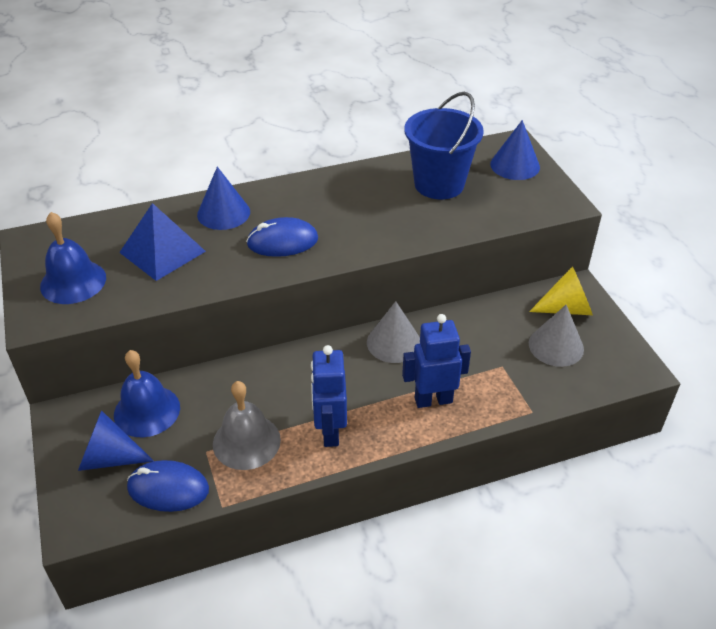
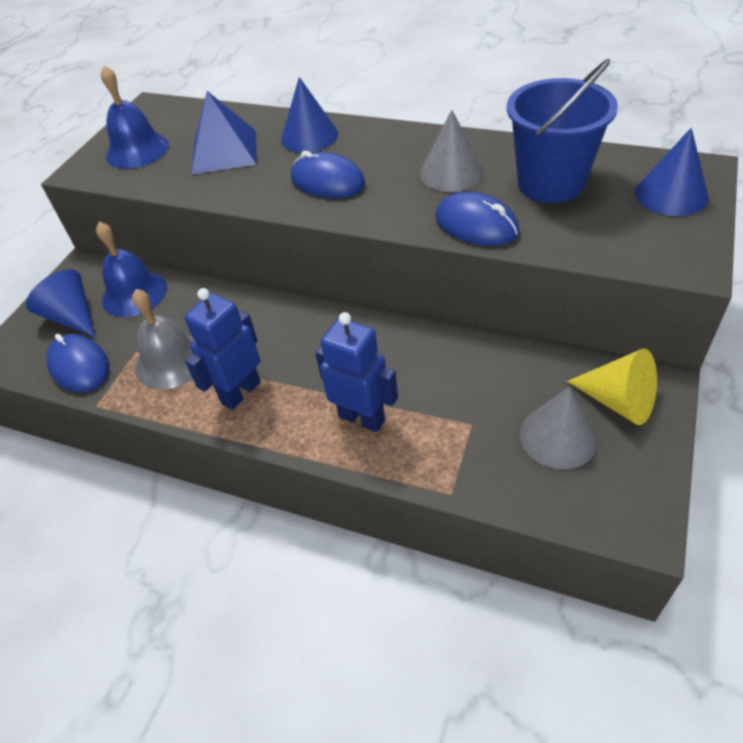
camera: 45 degrees right, 5 degrees up
(393, 342) = (386, 339): grey cone -> grey cone (451, 173)
(423, 230) = (476, 224): none -> blue mouse

